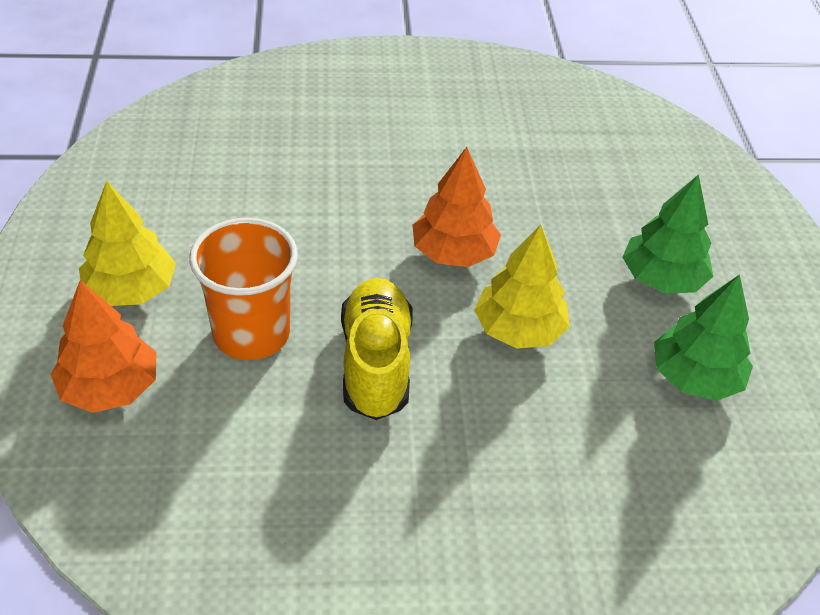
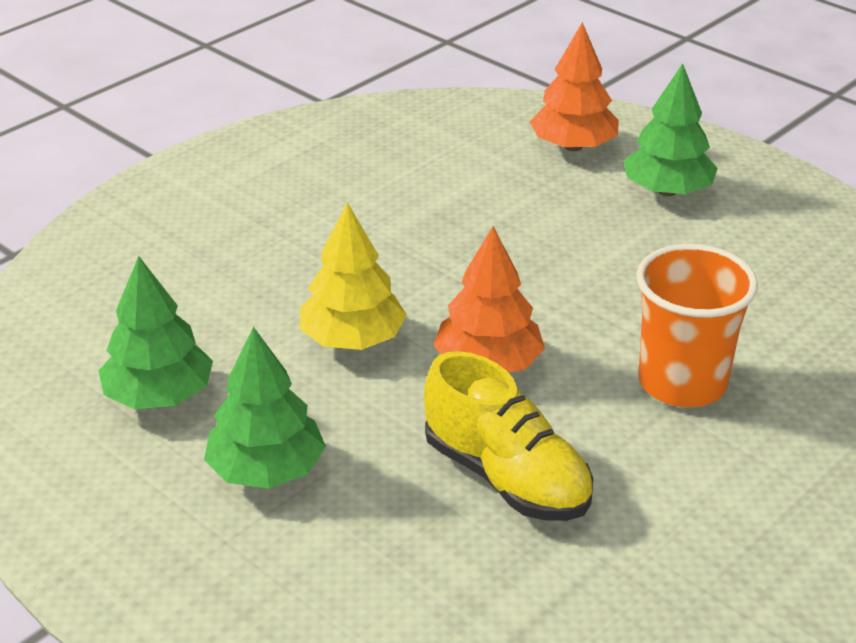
camera: 140 degrees right, 10 degrees down
(131, 289) = (667, 191): yellow tree -> green tree
(251, 334) = (543, 217): orange cup -> orange cup (682, 383)
(375, 363) = (431, 253): yellow shoe -> yellow shoe (506, 477)

